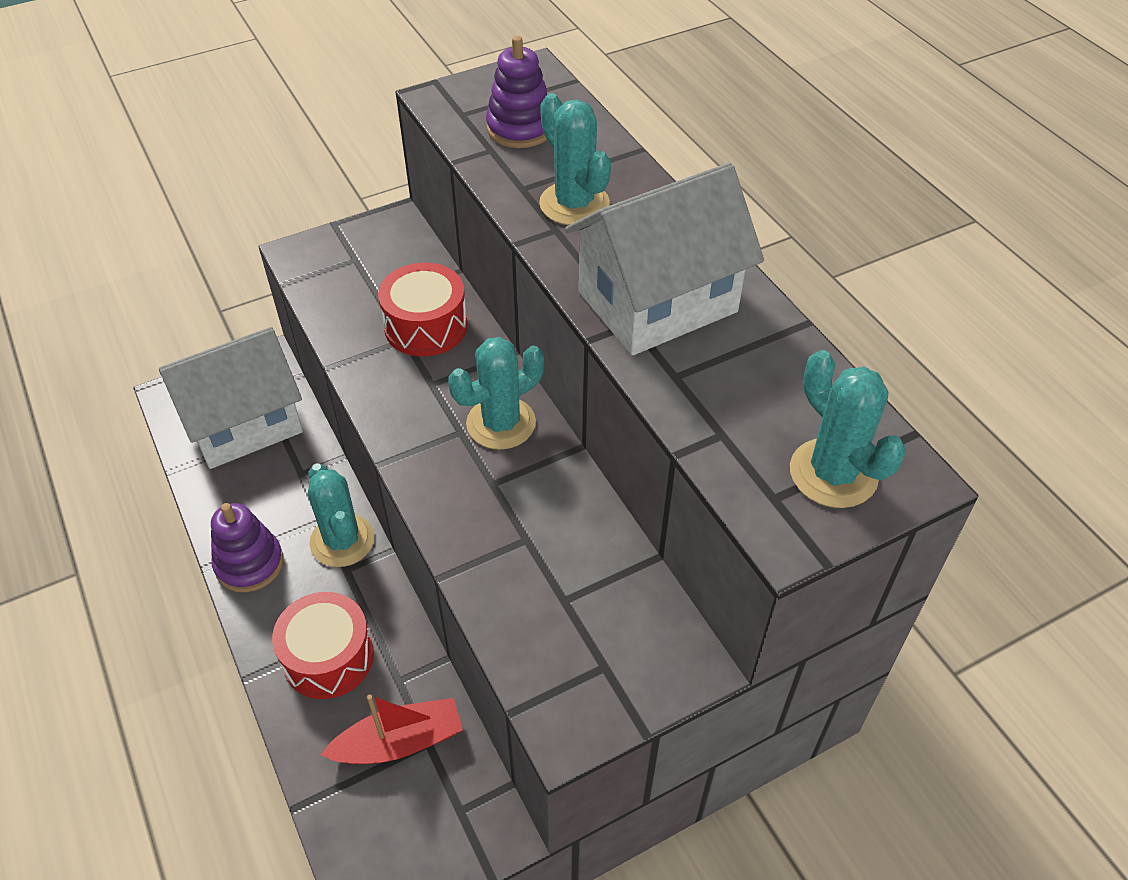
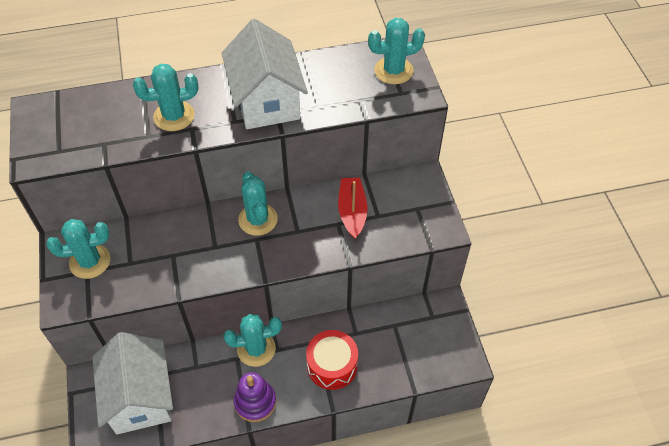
camera: 75 degrees left, 5 degrees up
(372, 257) = (90, 261): none -> turquoise cactus
(399, 742) = (391, 338): red boat -> red boat (352, 212)
(426, 326) = (167, 242): red drum -> none
(520, 128) = (90, 126): purple stacking toy -> none

